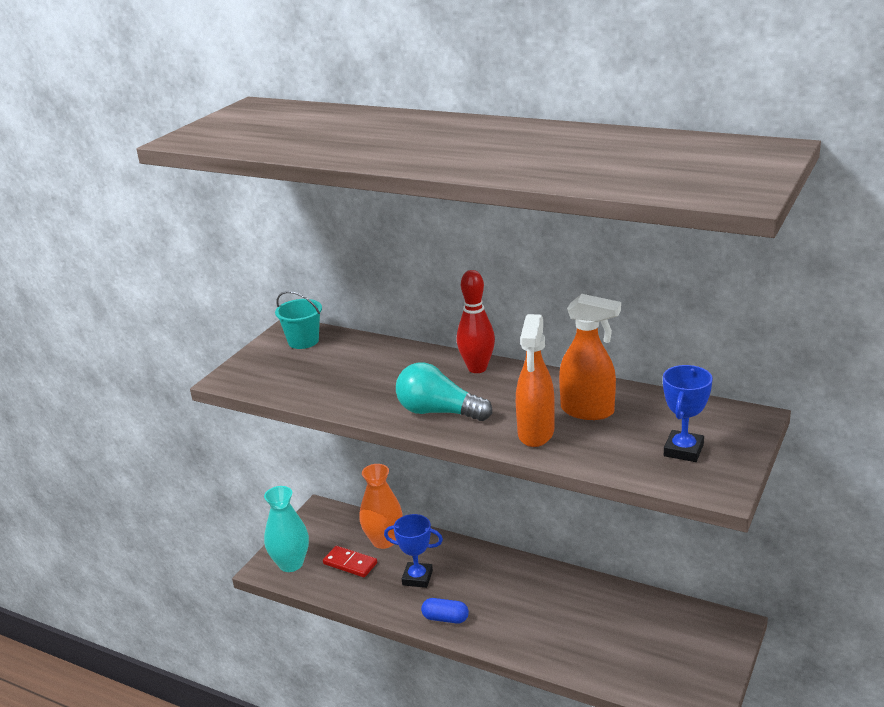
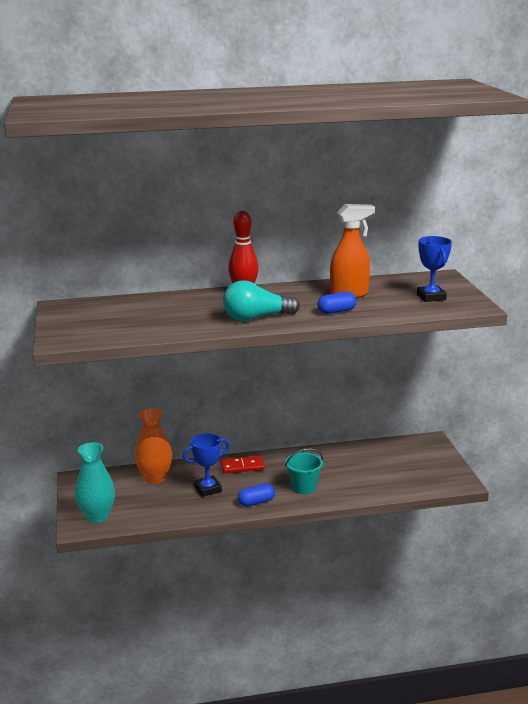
camera: 40 degrees left, 5 degrees down
(303, 341) = (83, 309): turquoise bucket -> turquoise bucket (303, 487)
(350, 563) = (146, 499): red domino -> red domino (242, 467)
(536, 433) = (336, 311): orange spray bottle -> blue capsule

